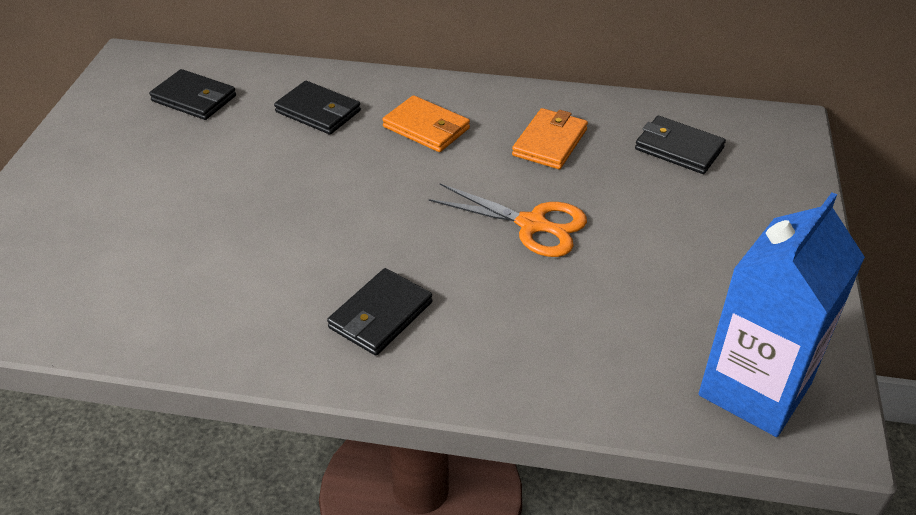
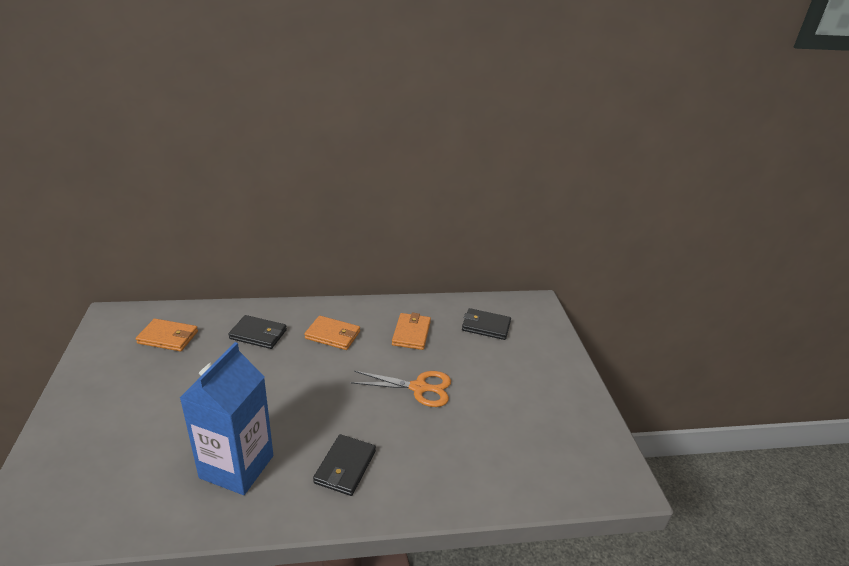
camera: 20 degrees left, 10 degrees down
(194, 98) = (168, 337): black wallet -> orange wallet
(755, 389) = (580, 467): blue carton -> blue carton (237, 466)

